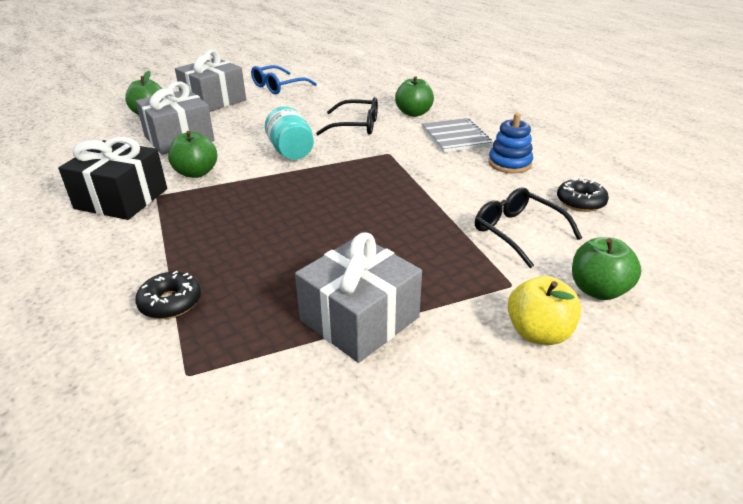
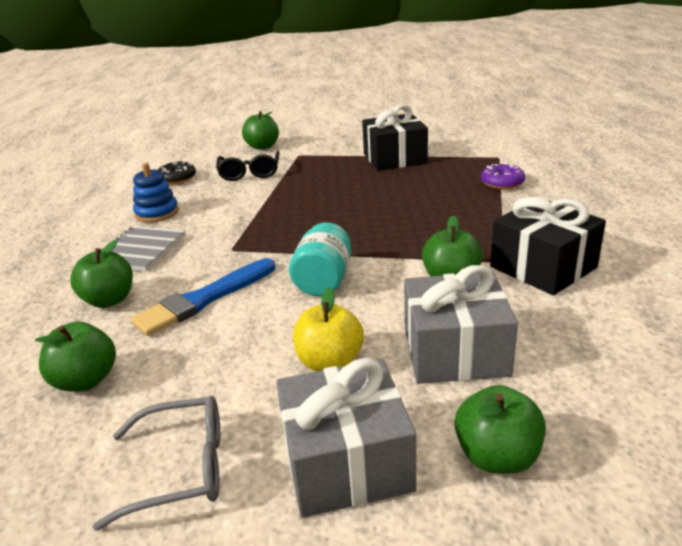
camera: 145 degrees left, 5 degrees down
(170, 302) = (502, 183): black donut -> purple donut
(278, 87) = (183, 468): blue glasses -> grey glasses
(356, 126) = (204, 299): black glasses -> blue brush
(359, 318) = (394, 158): grey gift -> black gift
(360, 92) = (86, 380): none -> green apple
(538, 333) = (317, 141): yellow apple -> yellow apple (330, 362)

